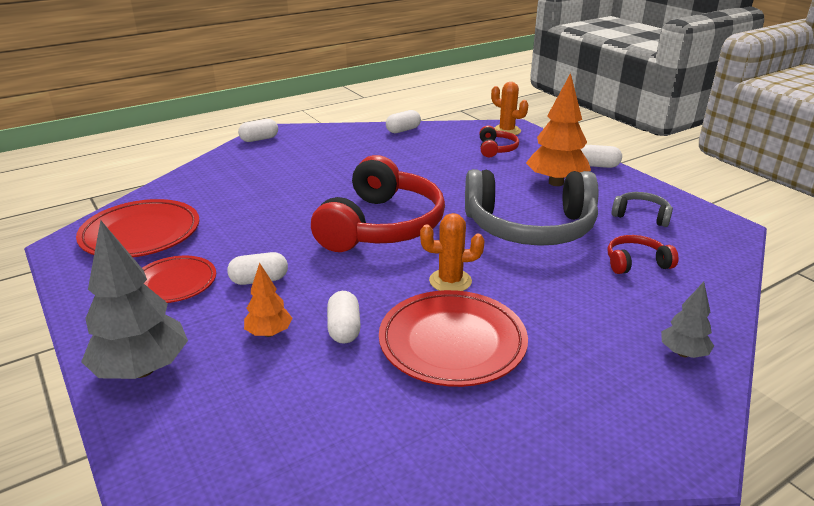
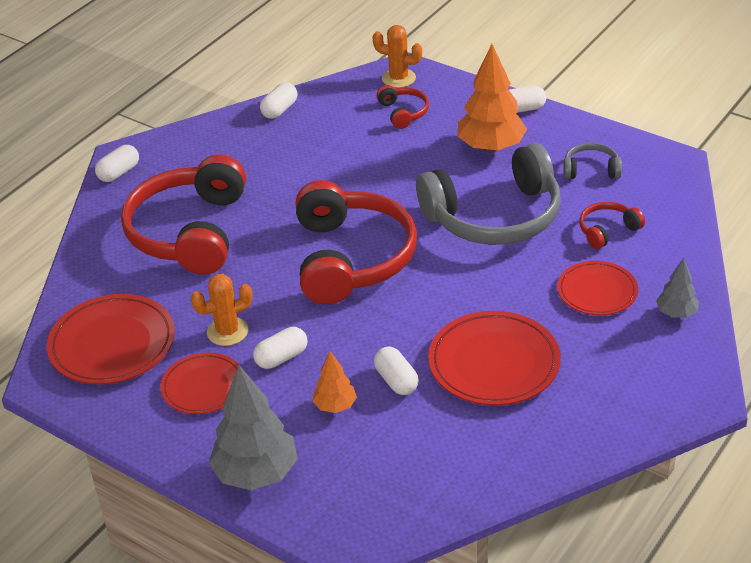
camera: 20 degrees left, 10 degrees up
(273, 181) = (190, 232): none -> red headphones
(450, 281) = (456, 302): orange cactus -> orange cactus (227, 331)
(600, 309) = (597, 291): none -> red plate

